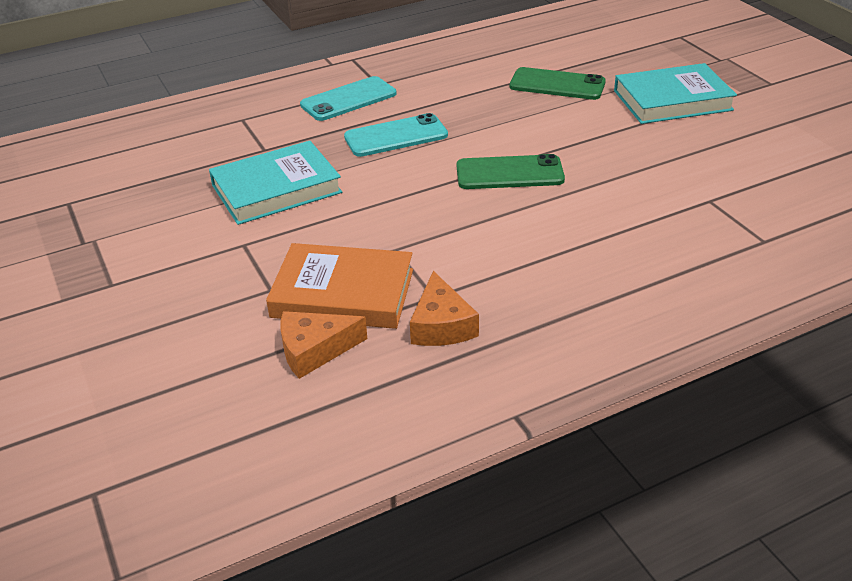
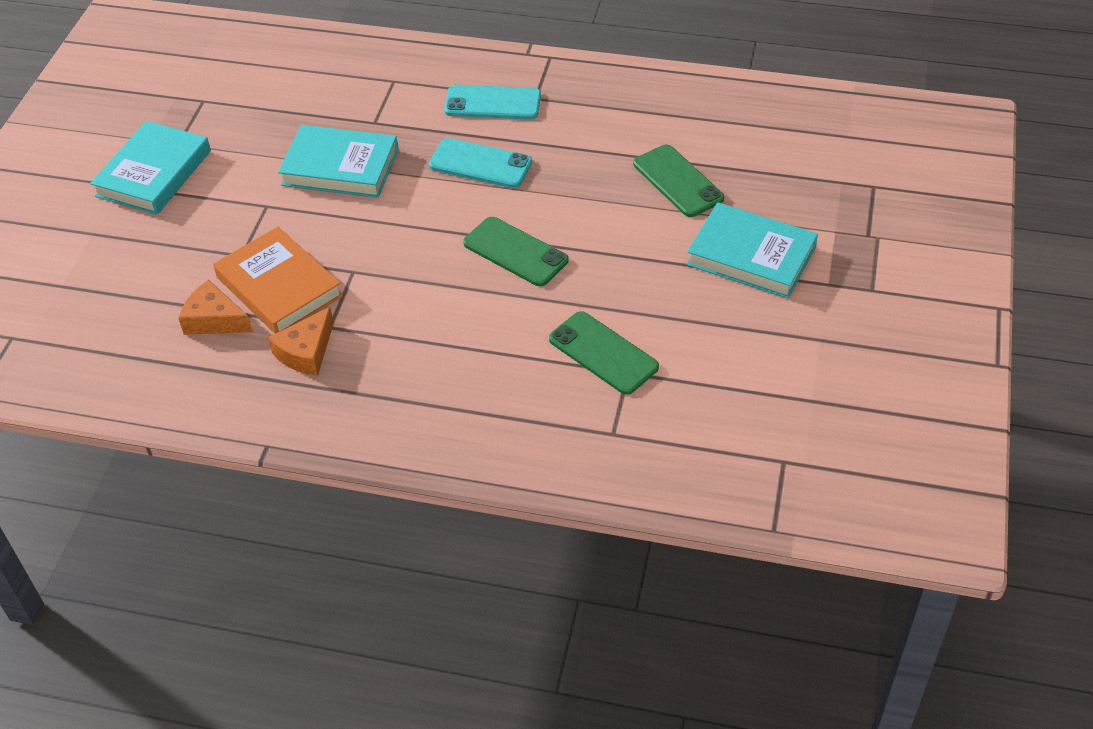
camera: 40 degrees right, 10 degrees up
(86, 275) = (154, 173): none -> turquoise book
(674, 198) = (603, 353): none -> green phone

